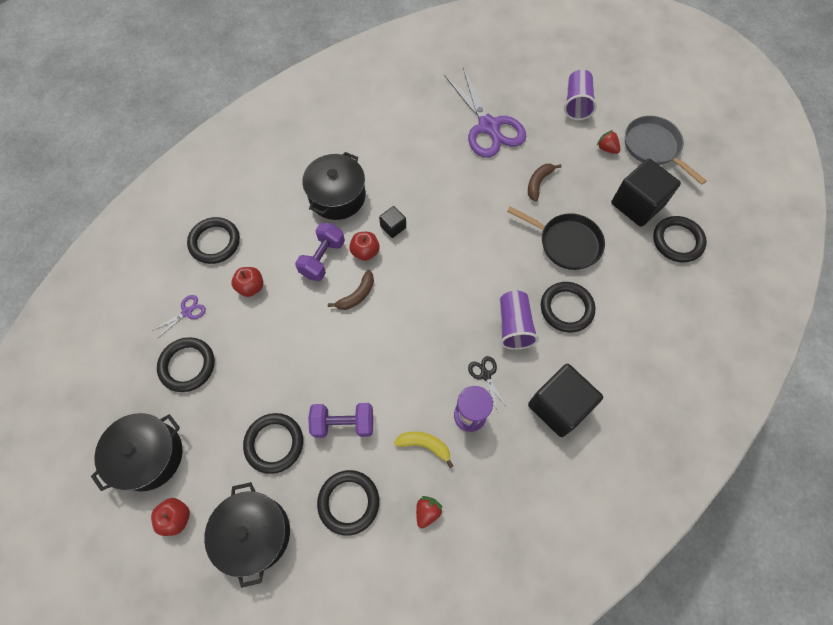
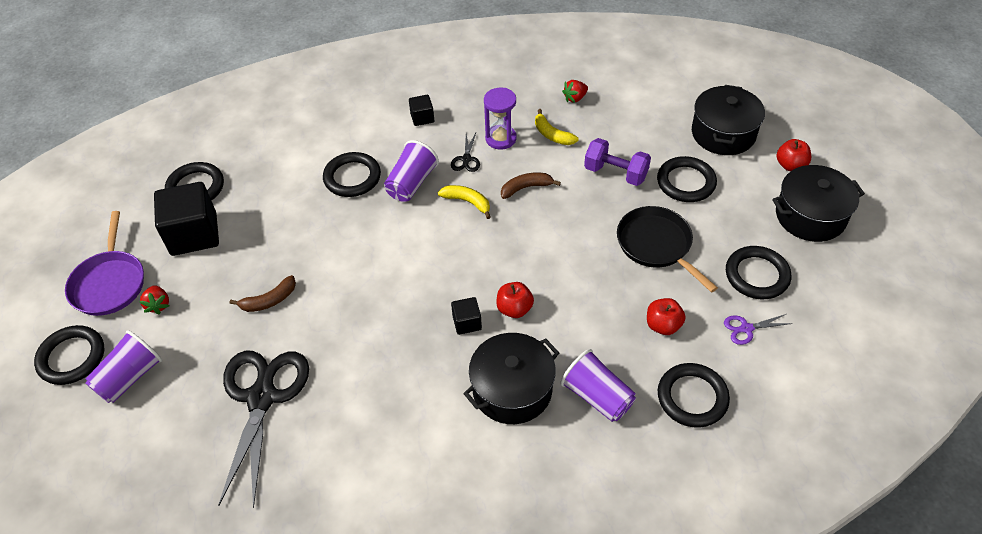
camera: 150 degrees left, 15 degrees down
(279, 216) = (597, 396): none -> purple cup
(323, 258) = (567, 322): purple dumbbell -> none
(348, 502) = (636, 124): black ring -> black ring (72, 357)
(357, 295) = (548, 269): brown banana -> brown banana (526, 188)
(455, 328) = (467, 202): none -> yellow banana
(488, 126) = (262, 398): purple scissors -> black scissors
(558, 406) = (422, 118): black cube -> black cube, size x0.48
(566, 243) = (299, 229): black pan -> black pan (656, 245)
(653, 147) = (109, 283): grey pan -> purple pan

